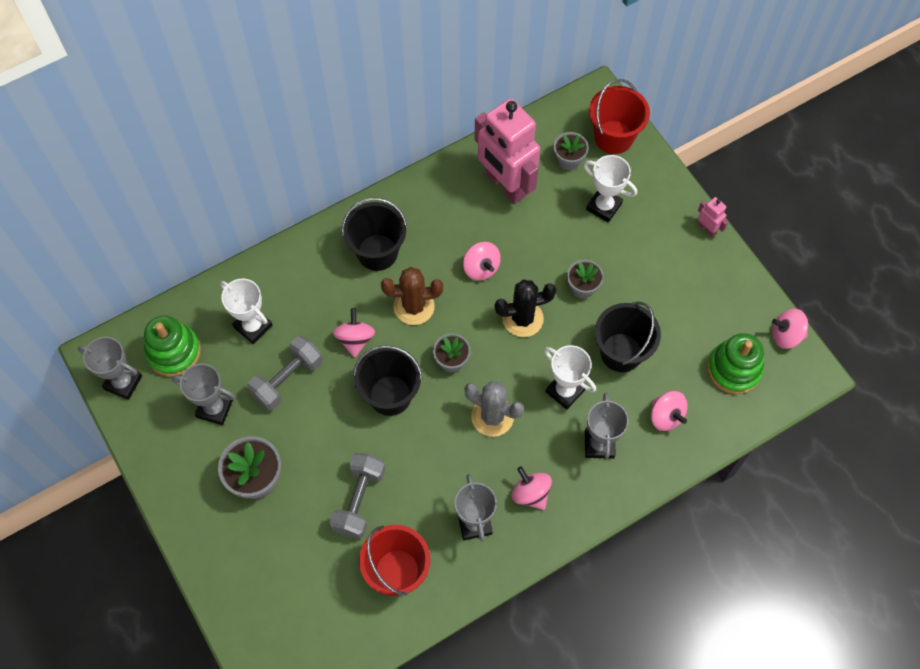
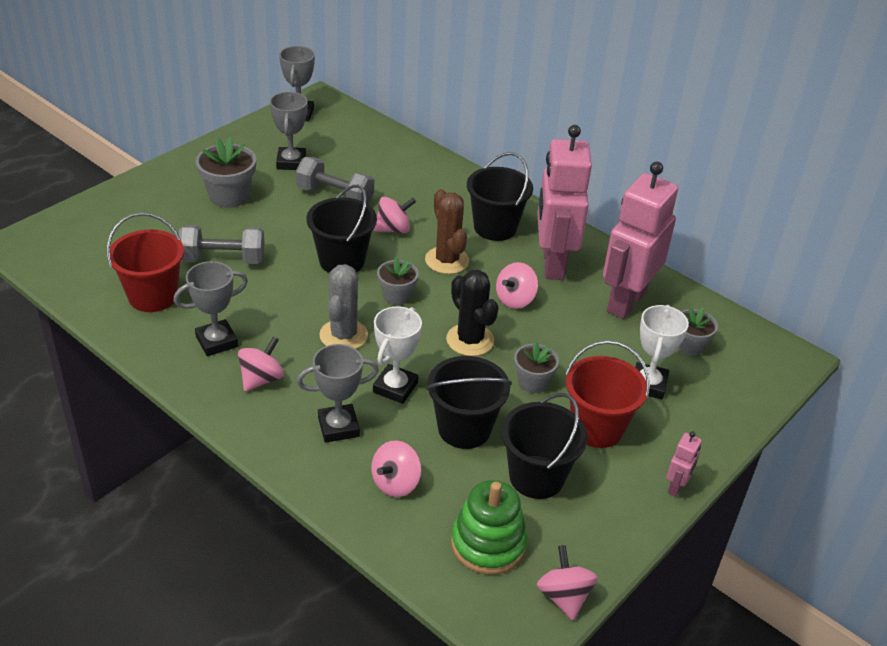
camera: 70 degrees right, 25 degrees down
(173, 352) = (337, 133): green stacking toy -> none
(253, 326) = (380, 169): white trophy -> none
(441, 223) = (552, 264): none -> pink robot
(613, 137) = (747, 379): red bucket -> red bucket (597, 428)
(679, 317) = (536, 477): none -> black bucket

